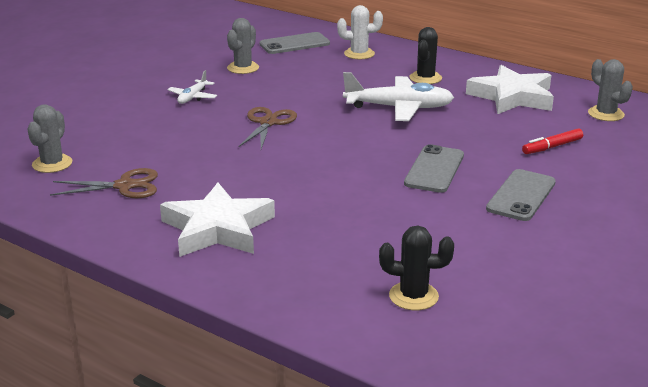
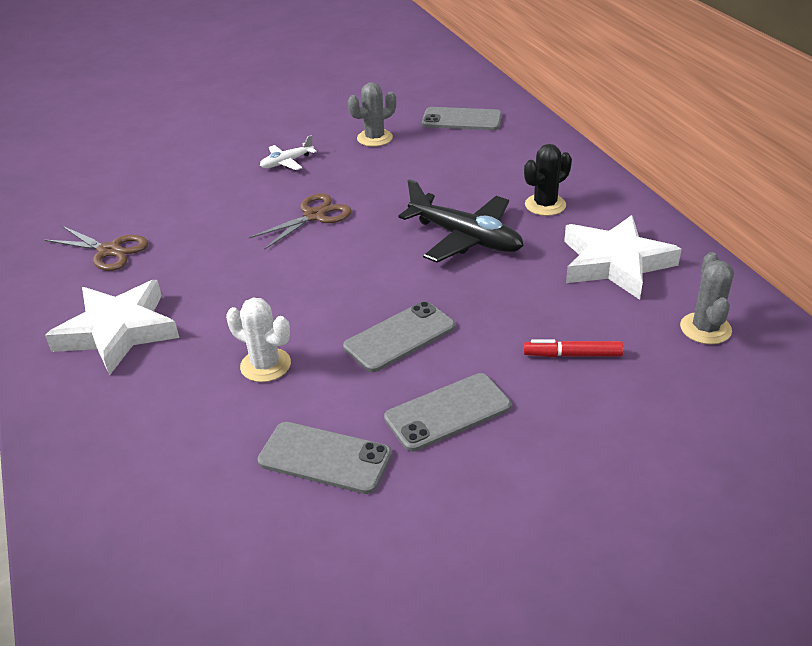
camera: 35 degrees right, 10 degrees up
(52, 164) = (88, 205): grey cactus -> none
(359, 54) = (513, 151): white cactus -> white cactus (265, 365)
(399, 108) = (466, 238): white plane -> black plane
(413, 296) = (174, 498): black cactus -> none
(480, 242) = (325, 458): none -> grey phone

